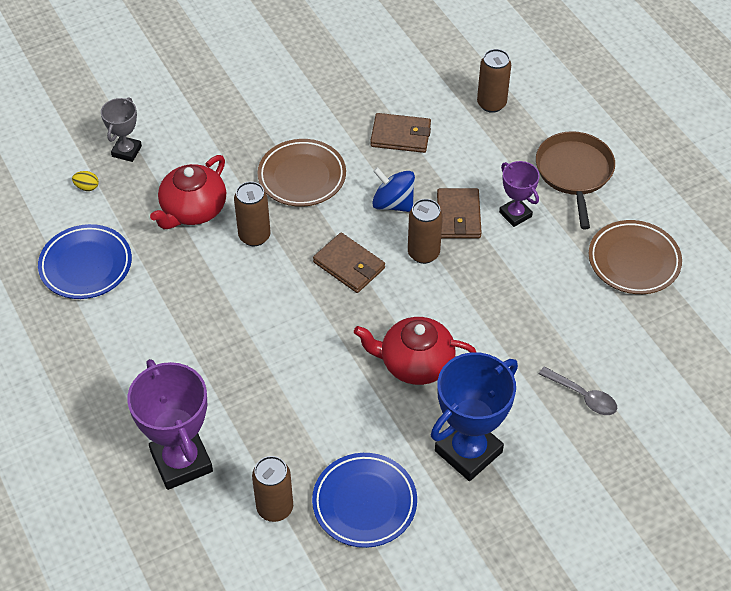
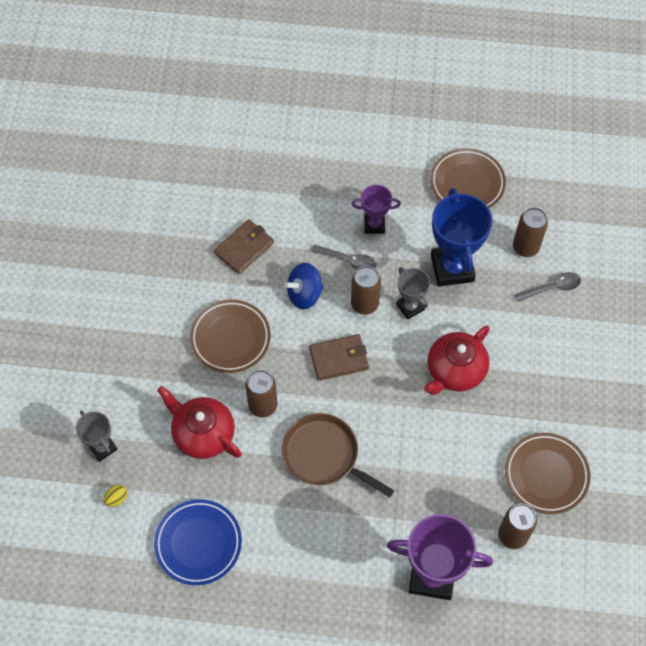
camera: 55 degrees left, 10 degrees up
(193, 210) = (203, 433): red teapot -> red teapot turned 150 degrees clockwise
(364, 503) = (546, 475): blue plate -> brown plate
(453, 290) = (410, 307): none -> grey trophy
(458, 216) = (348, 261): brown wallet -> grey spoon
(468, 451) = (548, 384): blue trophy -> blue trophy (452, 268)
(491, 104) = (262, 171): brown can -> brown can (525, 247)
(574, 173) = (366, 165): brown pan -> brown pan (324, 455)

